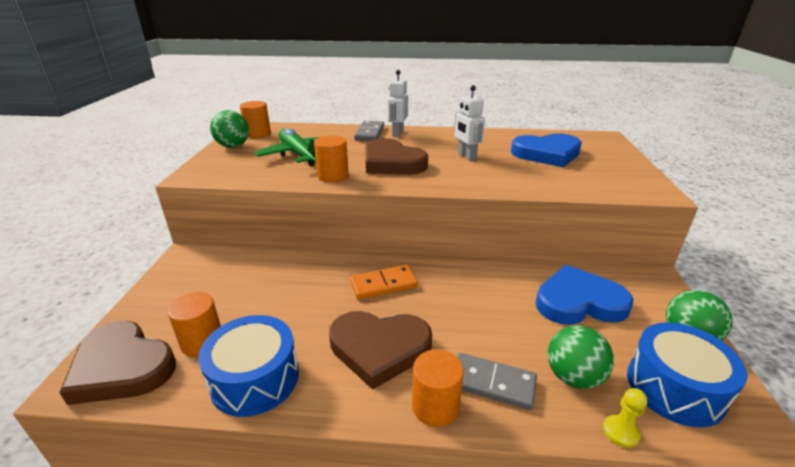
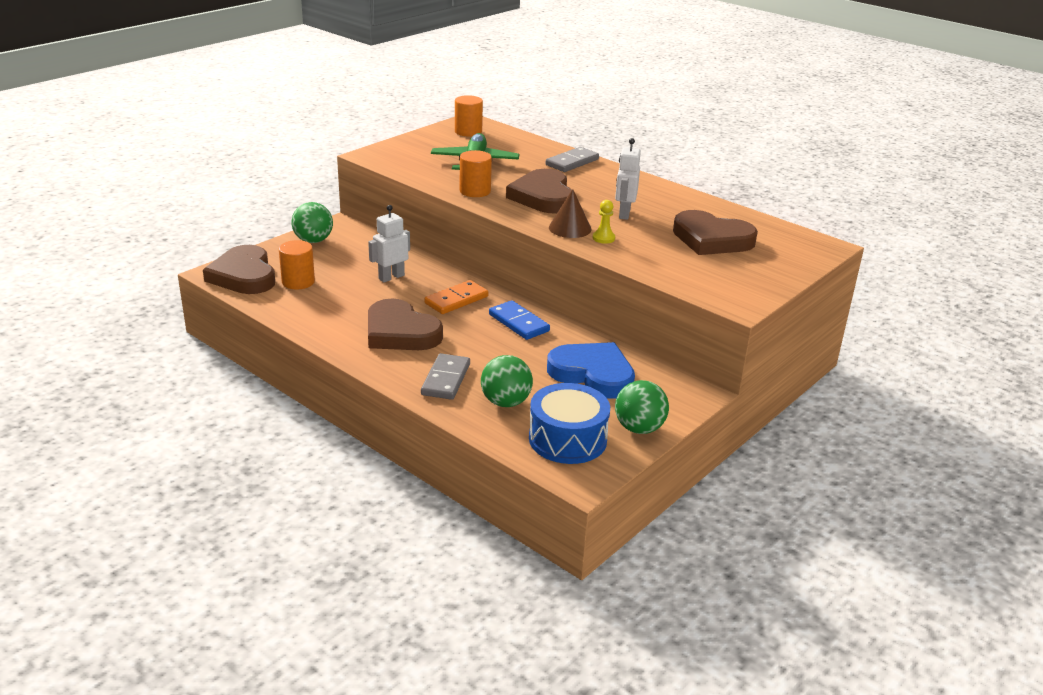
camera: 35 degrees right, 0 degrees up
(233, 146) = (432, 138): green ball -> green ball (313, 241)
(255, 378) = (308, 313): blue drum -> none
(383, 284) = (456, 300): orange domino -> orange domino turned 60 degrees counterclockwise
(397, 133) = (599, 171): white robot -> white robot (391, 277)
(435, 406) = (394, 372): orange cylinder -> none
(452, 179) = (570, 228): none -> brown cone
(460, 282) = (518, 323): none -> blue domino
(492, 383) = (446, 379): grey domino -> grey domino turned 45 degrees clockwise
(547, 154) = (711, 239): blue heart -> brown heart
(620, 432) = (488, 434): yellow pawn -> yellow pawn (603, 238)

